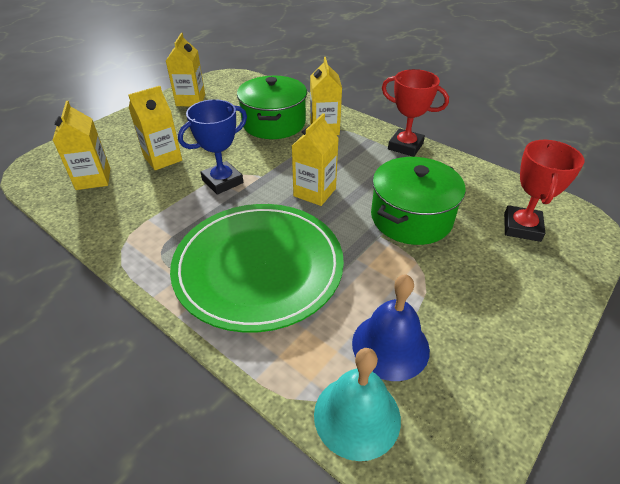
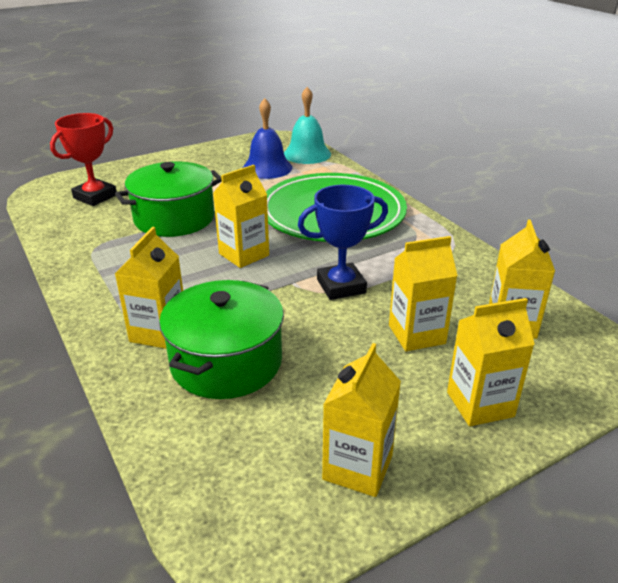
camera: 160 degrees left, 10 degrees down
(129, 131) = (480, 404): none -> yellow carton
(405, 146) = (86, 282): red trophy -> none

